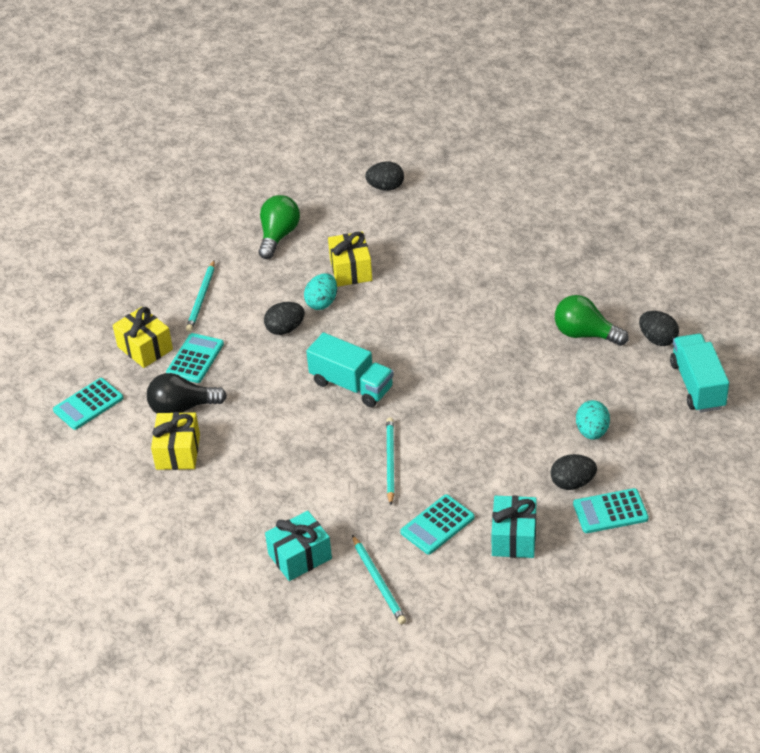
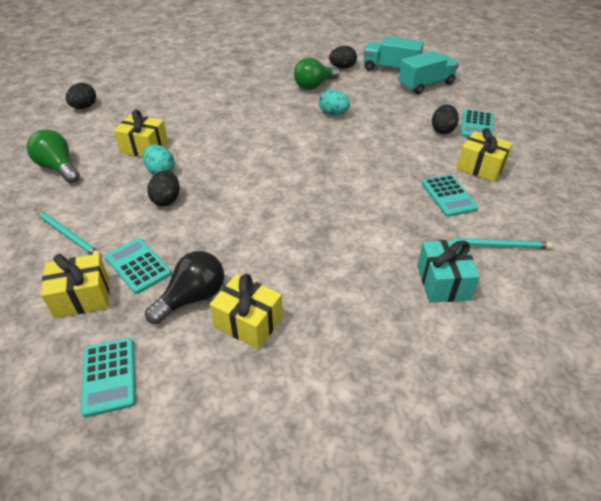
camera: 65 degrees left, 0 degrees up
(182, 408) = (192, 298): black light bulb -> black light bulb turned 150 degrees counterclockwise
(351, 385) = (266, 187): turquoise truck -> turquoise truck (426, 85)
(390, 461) = (365, 196): turquoise pencil -> none
(514, 537) = (480, 167): turquoise gift -> yellow gift
(592, 432) = (401, 109): turquoise egg -> turquoise egg (333, 114)

